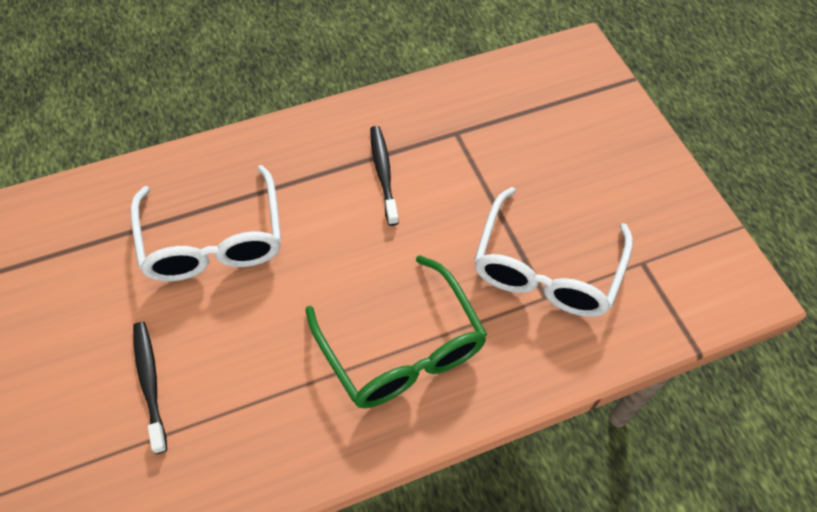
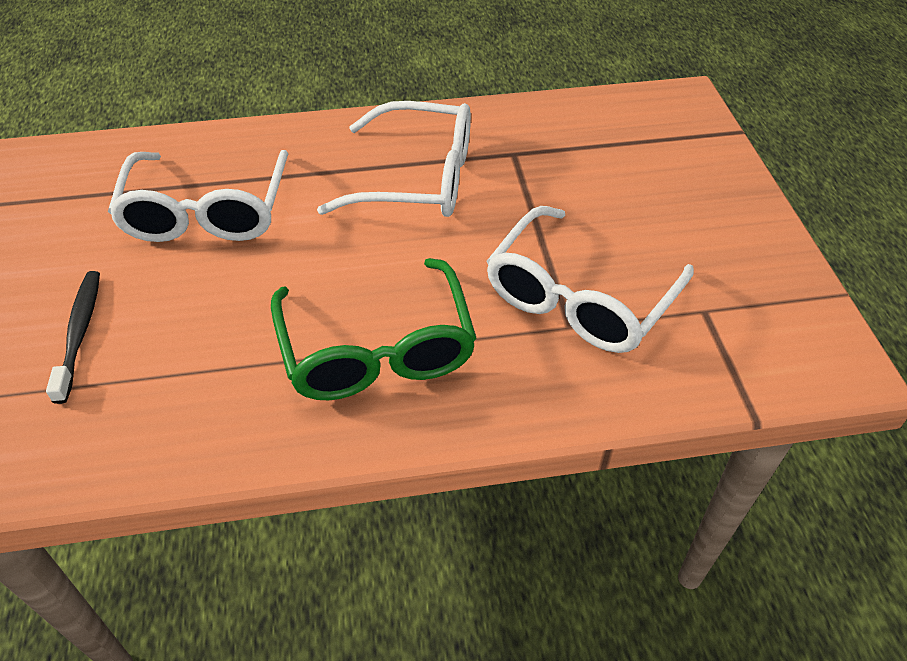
camera: 15 degrees right, 10 degrees down
(383, 173) = (417, 179): black toothbrush -> white glasses

